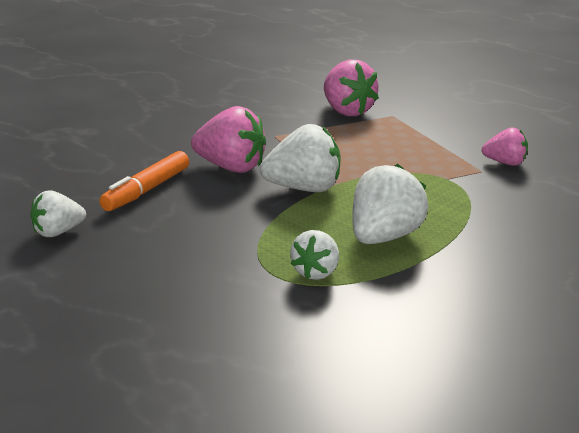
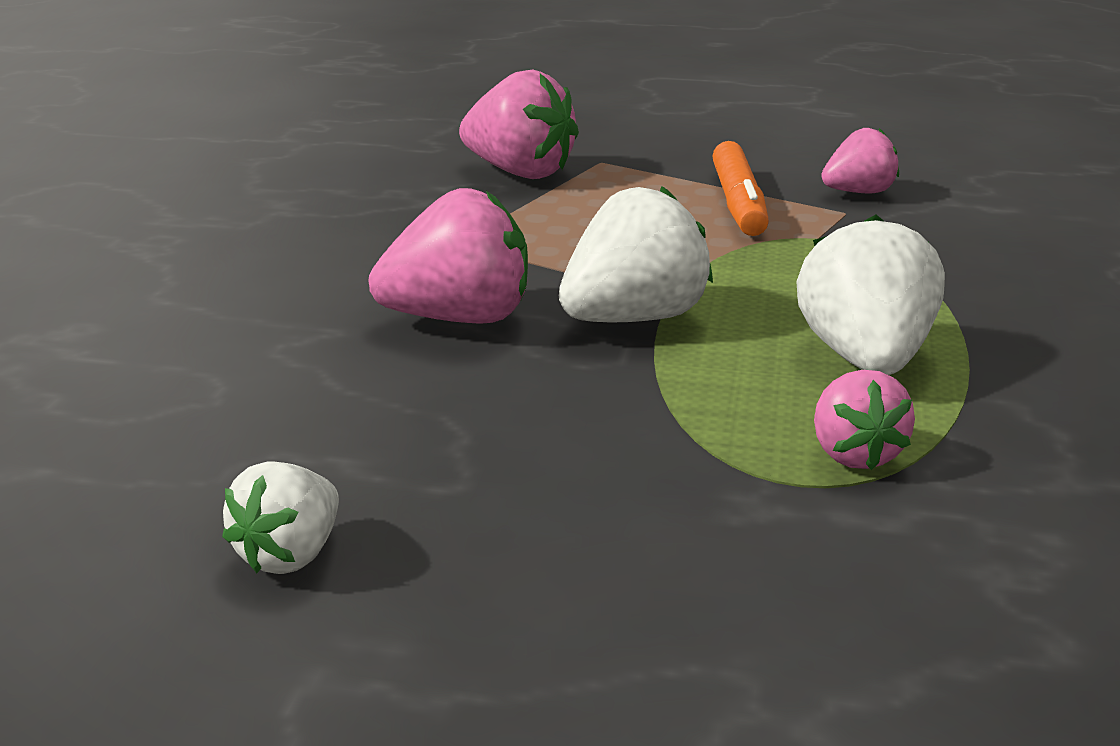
camera: 30 degrees left, 0 degrees up
(147, 190) = (360, 408): orange marker -> orange marker (738, 203)
(315, 272) = (854, 454): white strawberry -> pink strawberry

